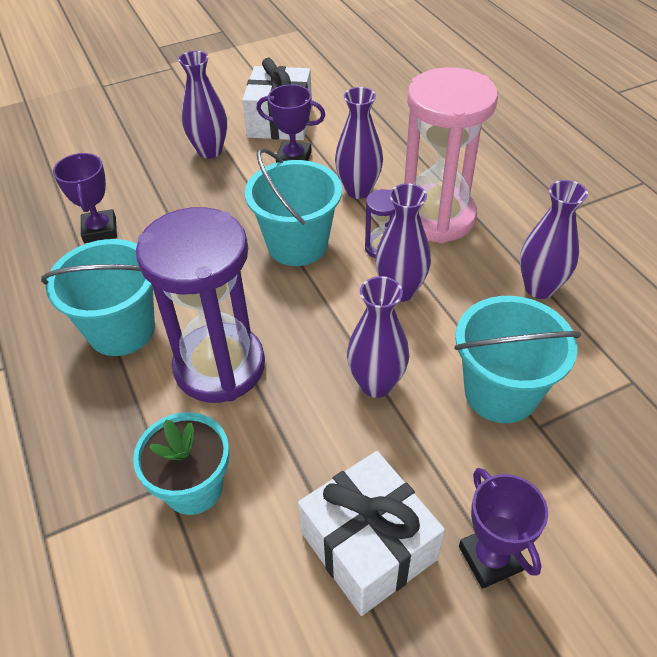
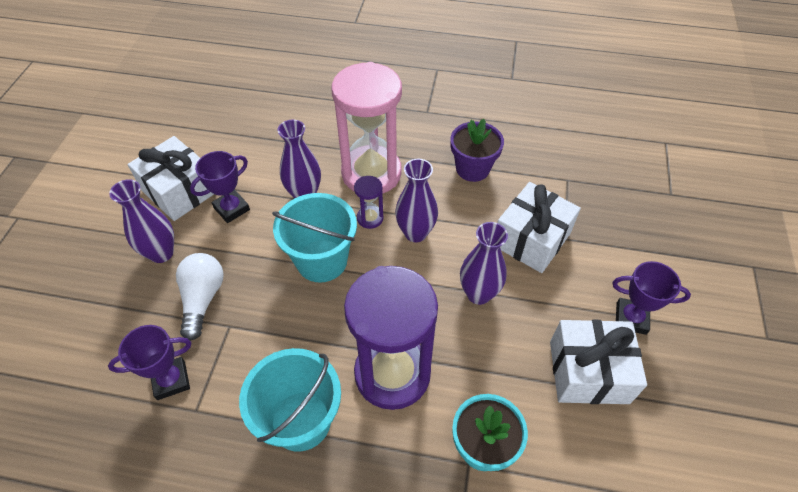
camera: 55 degrees left, 5 degrees up
(100, 230) = (171, 380): purple trophy -> purple trophy turned 45 degrees counterclockwise
(188, 200) = (203, 299): none -> white light bulb
(500, 392) = (531, 239): turquoise bucket -> white gift
(539, 288) = (472, 169): purple vase -> purple flower pot

